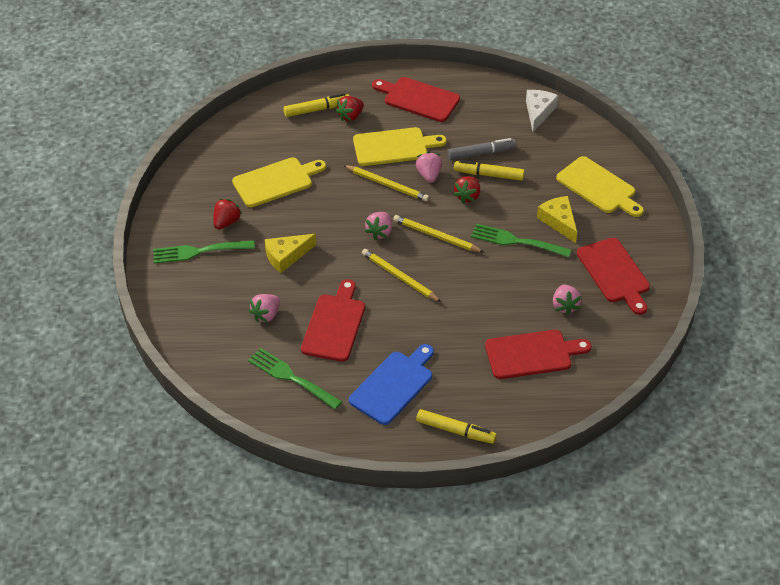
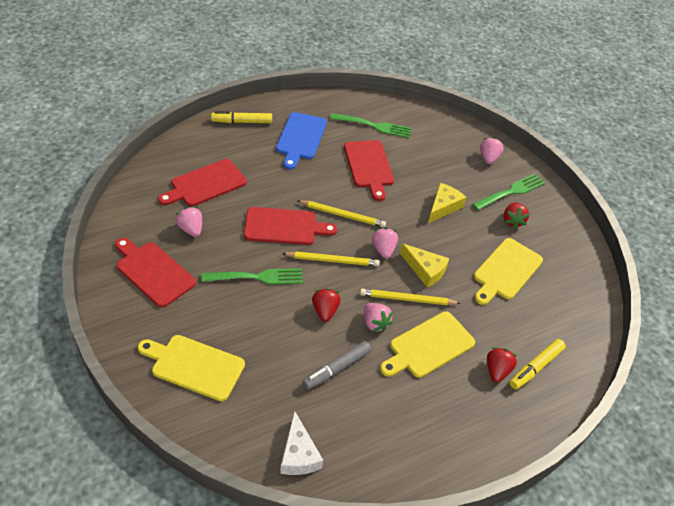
camera: 150 degrees right, 0 degrees up
(266, 315) = (423, 160): pink strawberry -> pink strawberry (488, 158)
(418, 99) = (444, 423): red cutting board -> red cutting board (284, 227)
(489, 175) = (316, 343): yellow marker -> none
(559, 221) = (224, 311): yellow cheese -> yellow cheese (425, 270)

